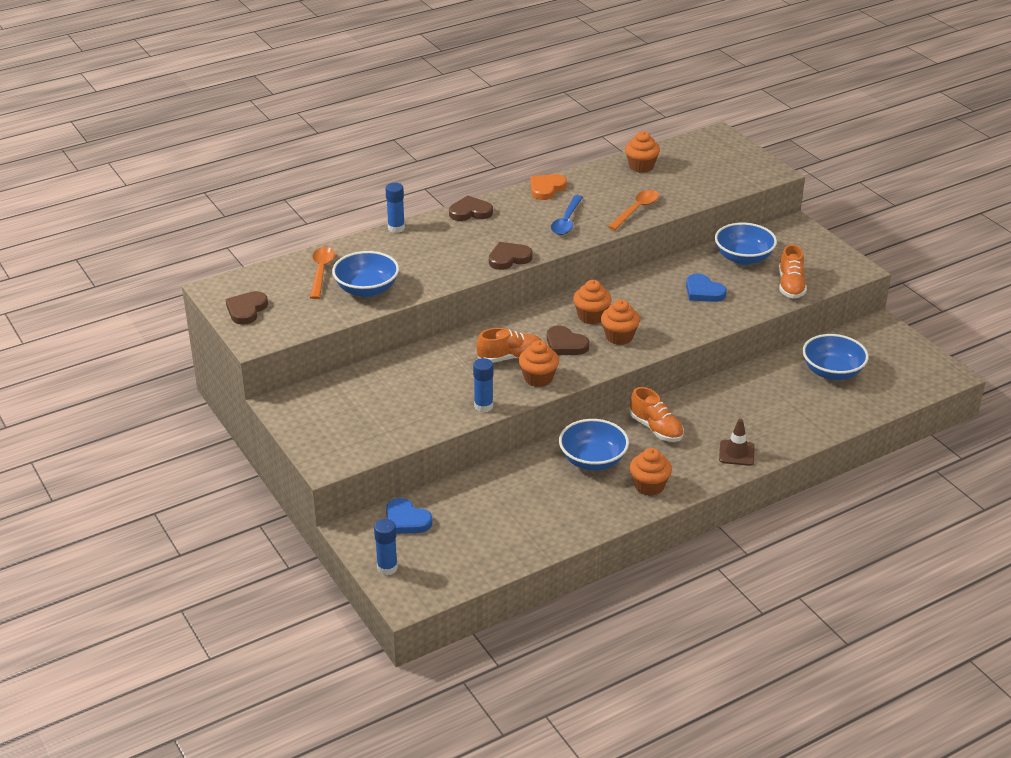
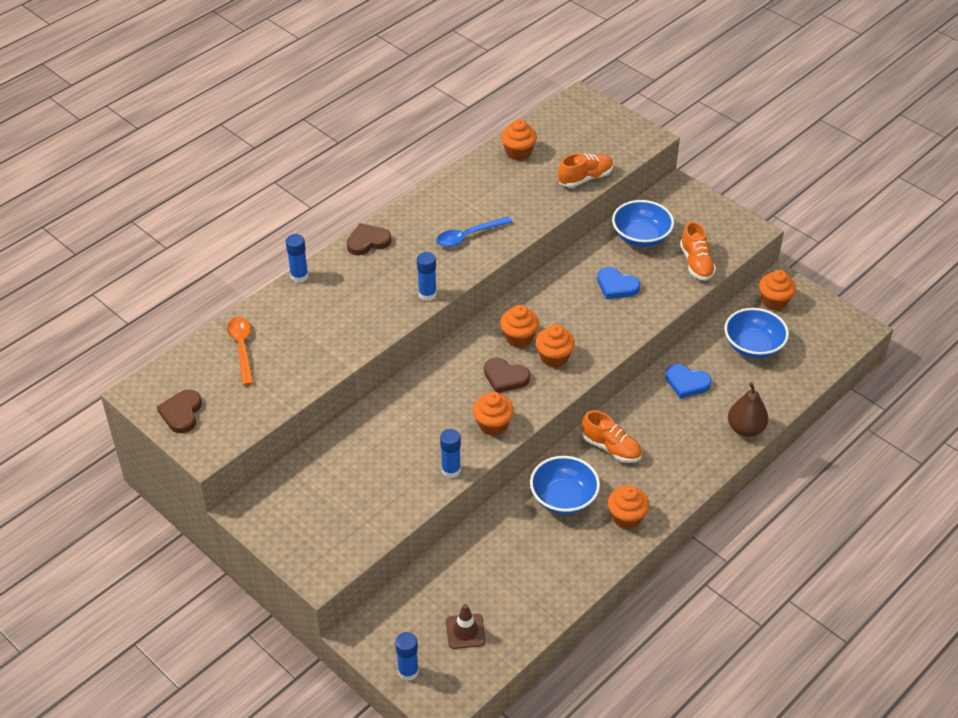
camera: 15 degrees left, 10 degrees up
(367, 289) = (297, 362): blue bowl -> none
(406, 520) = (407, 610): blue heart -> blue heart (687, 383)
(509, 258) = (427, 294): brown heart -> blue glue stick
(510, 357) = (457, 404): orange shoe -> orange shoe (585, 178)
(546, 189) = (434, 197): orange heart -> none
(566, 221) = (468, 236): blue spoon -> blue spoon turned 60 degrees clockwise
(636, 210) = (532, 209): orange spoon -> none
(736, 453) = (695, 461): brown traffic cone -> brown traffic cone (465, 631)
(798, 436) = (745, 429): none -> brown pear
(868, 339) = (774, 301): none -> orange cupcake

